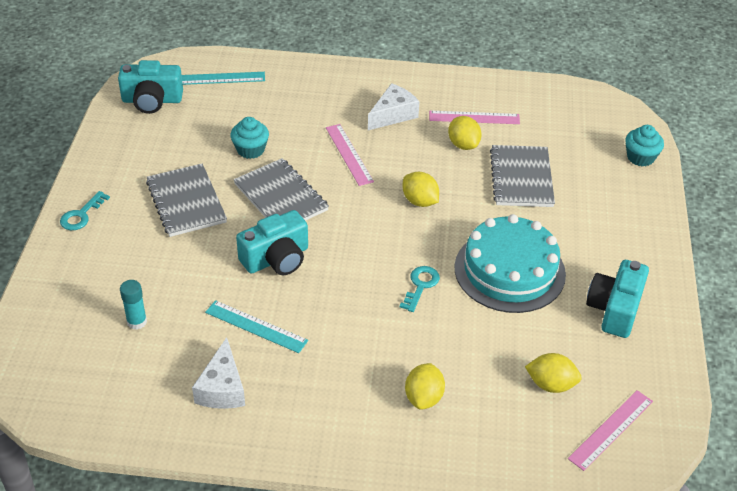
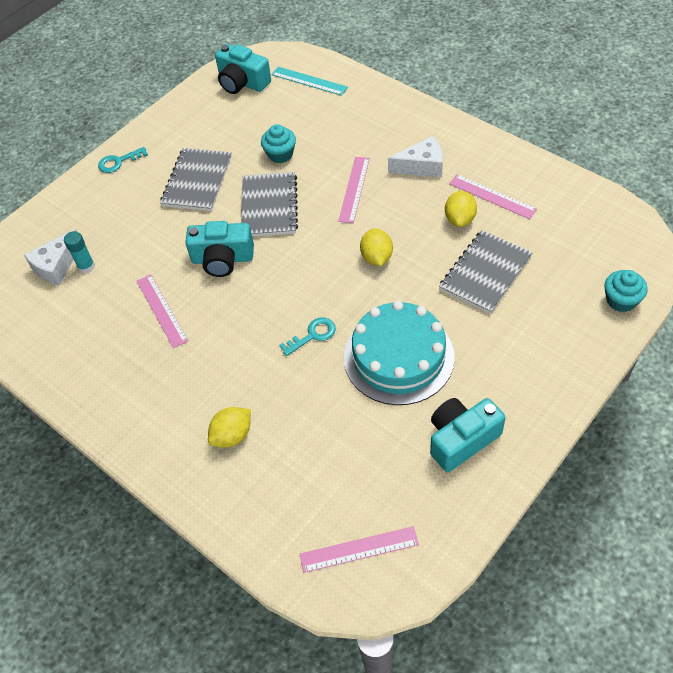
camera: 40 degrees right, 10 degrees up
(222, 388) = (98, 349): white cheese -> white cheese (56, 266)
(256, 326) = (161, 310): turquoise ruler -> pink ruler
(551, 384) = (343, 480): yellow lemon -> none

